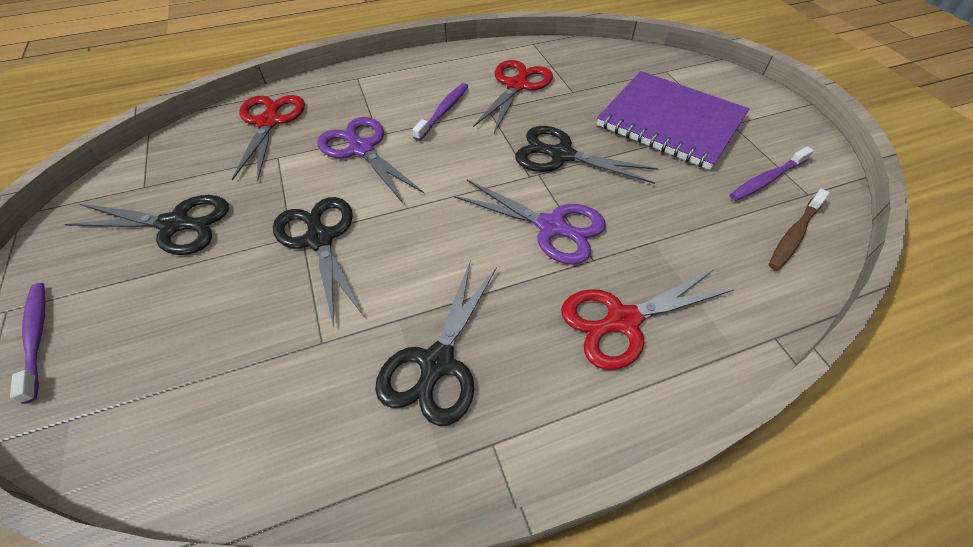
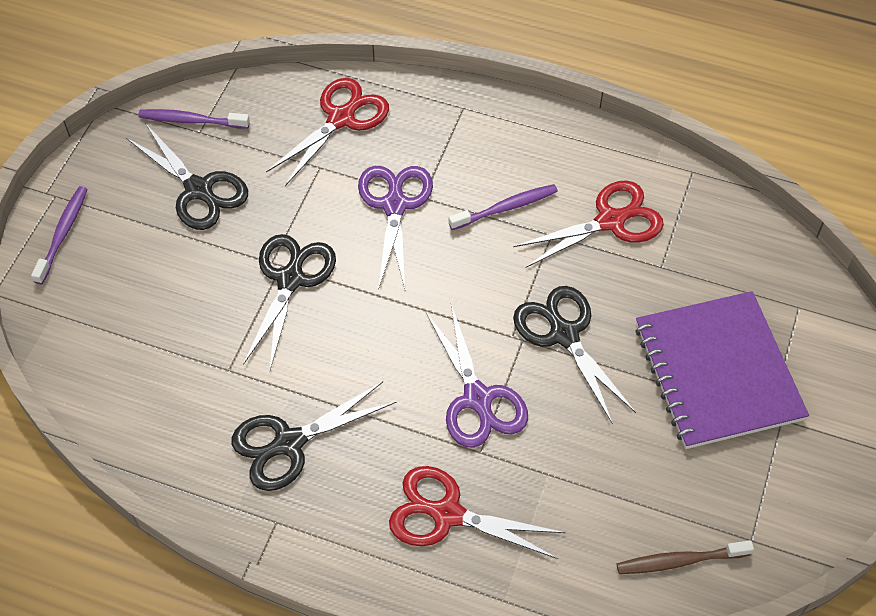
camera: 40 degrees right, 5 degrees up
(766, 180) = (730, 498): purple toothbrush -> purple toothbrush (191, 120)

